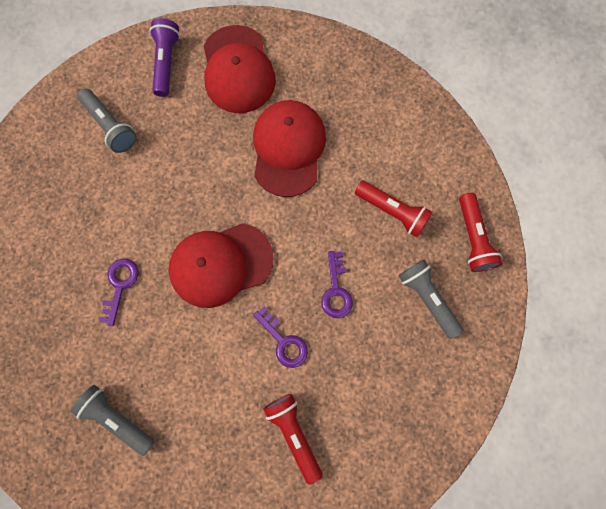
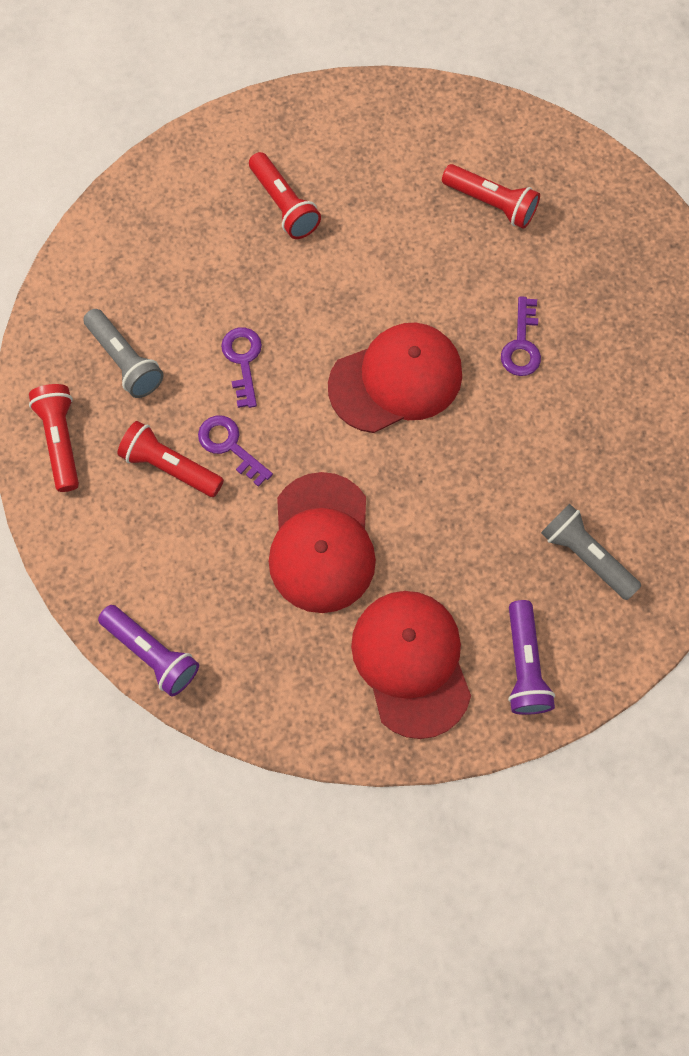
camera: 175 degrees right, 5 degrees down
(117, 418) = (491, 203): grey flashlight -> red flashlight
(284, 341) = (305, 297): purple key -> purple key (230, 446)
(404, 89) = (152, 653): none -> purple flashlight

